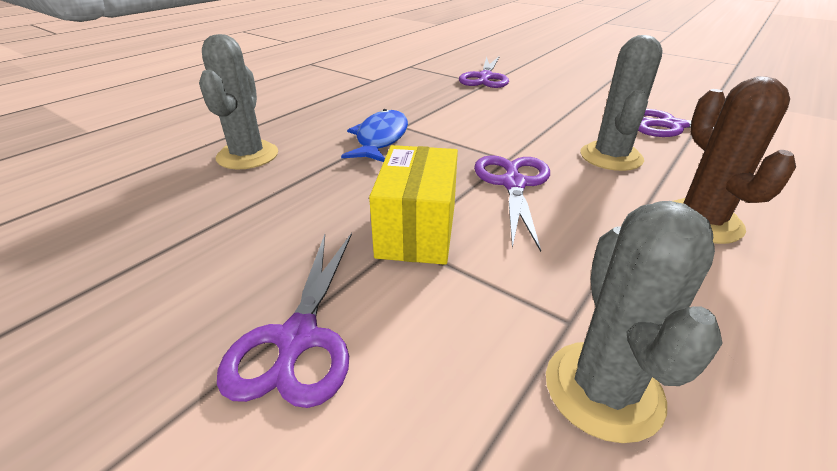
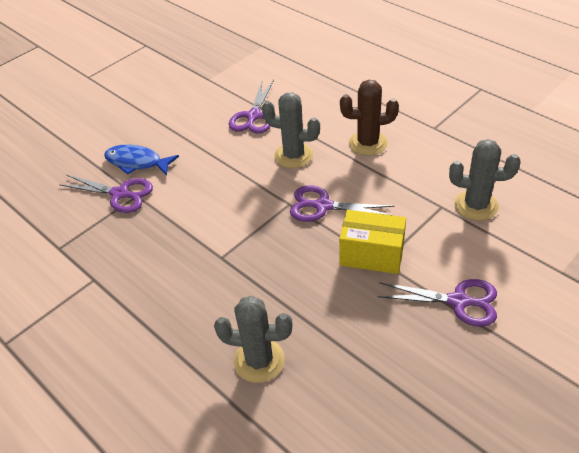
camera: 80 degrees left, 10 degrees up
(380, 139) = (243, 272): blue fish -> blue fish (137, 162)

